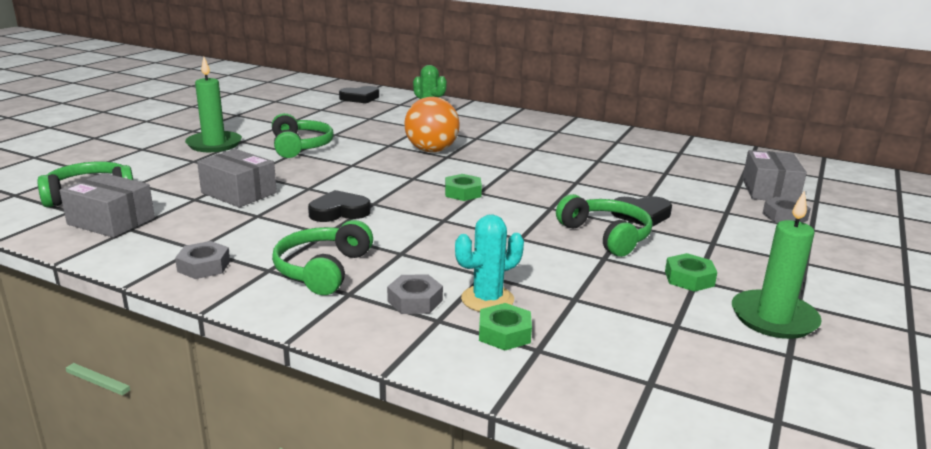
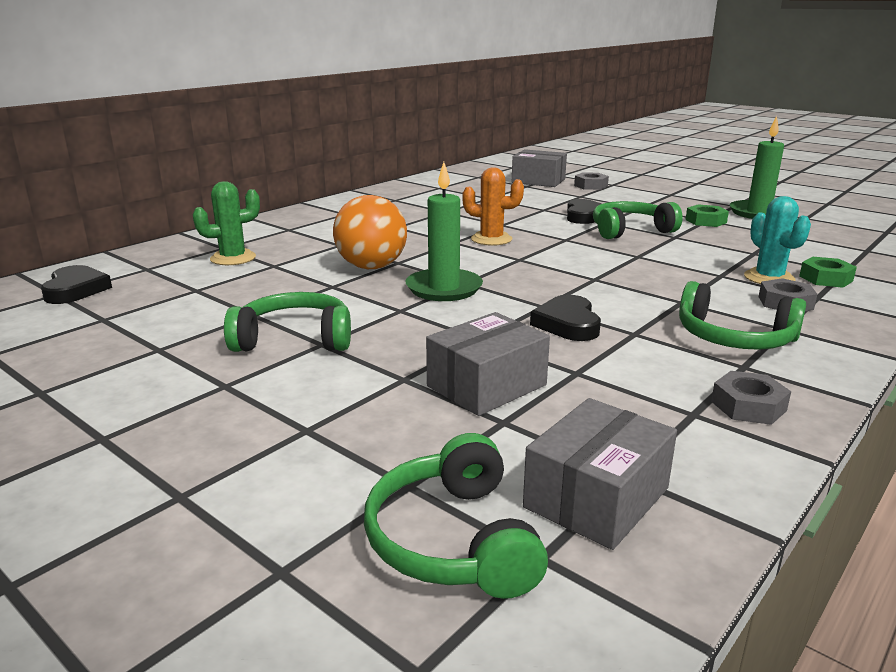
camera: 75 degrees left, 0 degrees up
(214, 144) = (221, 411): green candle -> green candle (444, 288)
(463, 192) = (519, 265): green nut -> none
(526, 180) = (491, 239): none -> orange cactus

